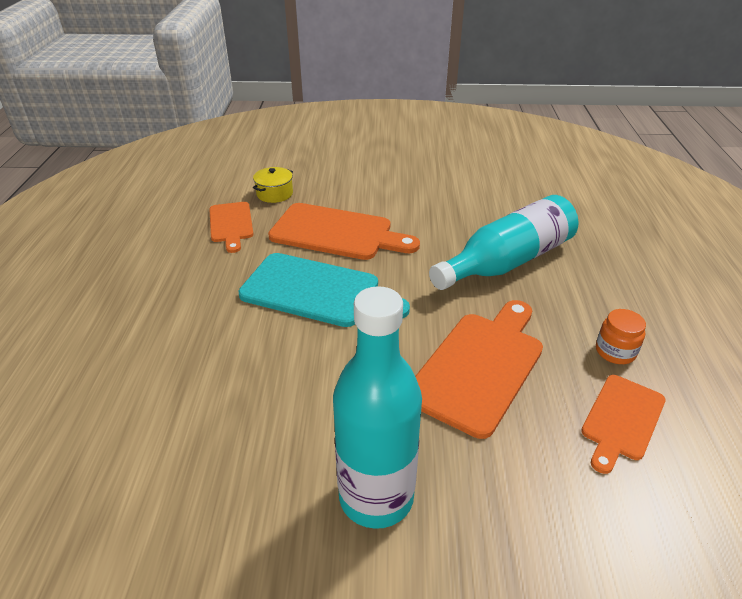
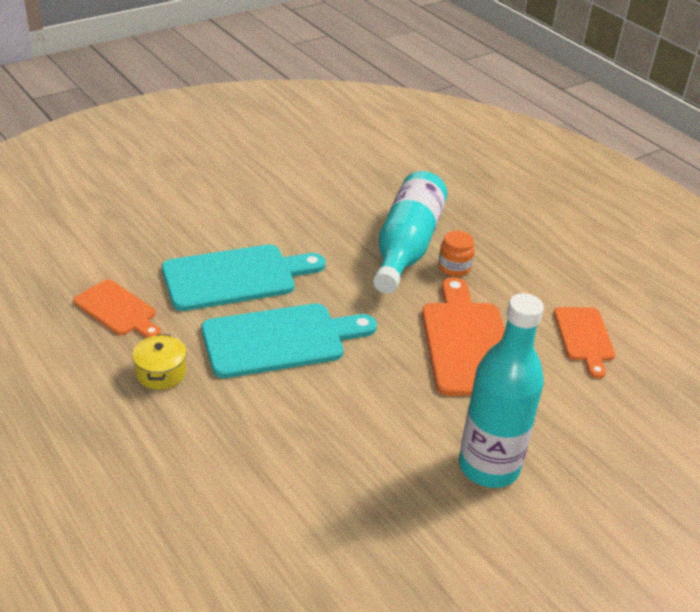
camera: 40 degrees left, 0 degrees up
(275, 194) = (123, 259): yellow pot -> yellow pot (161, 373)
(337, 233) = (235, 277): orange cutting board -> turquoise cutting board
(615, 351) = (542, 290): orange jar -> orange jar (454, 267)

